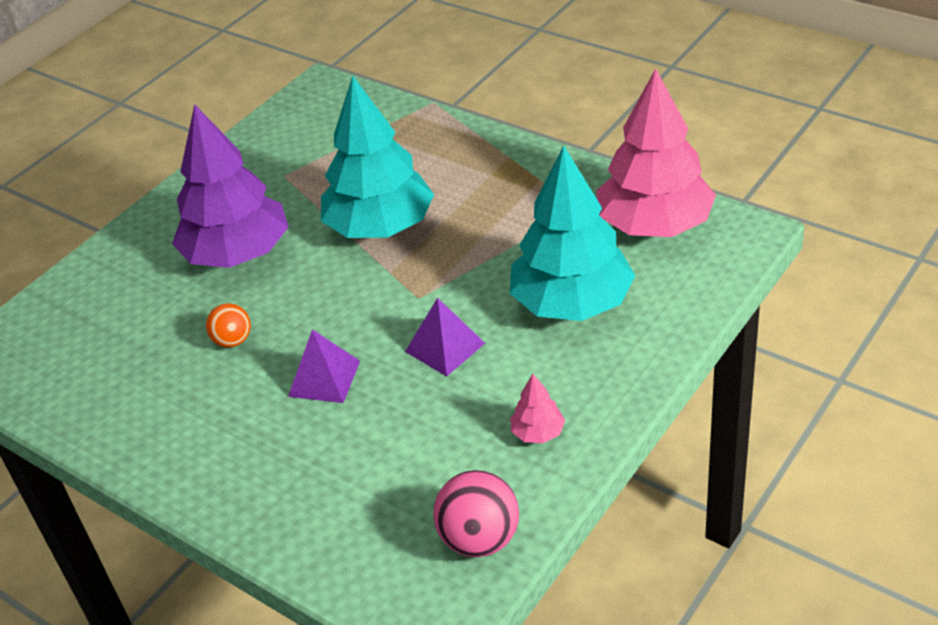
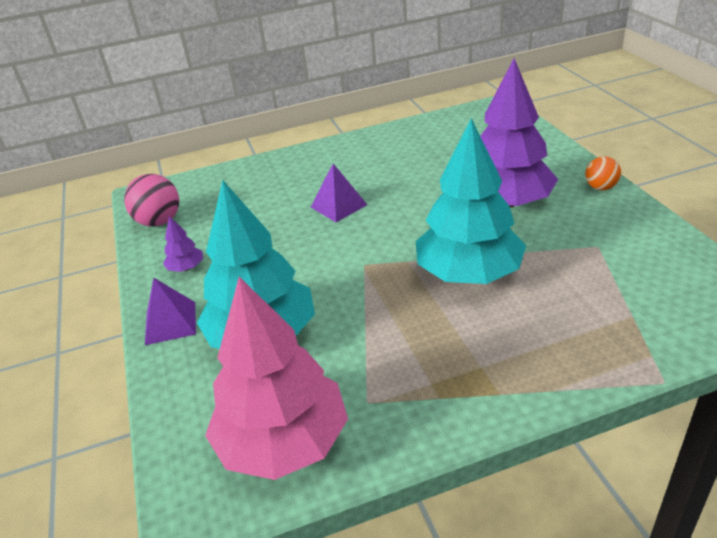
camera: 125 degrees right, 5 degrees down
(233, 341) = (414, 183): orange ball -> orange ball (600, 187)
(444, 347) = (302, 258): purple pyramid -> purple pyramid (170, 322)
(538, 433) = (186, 268): pink tree -> purple tree

